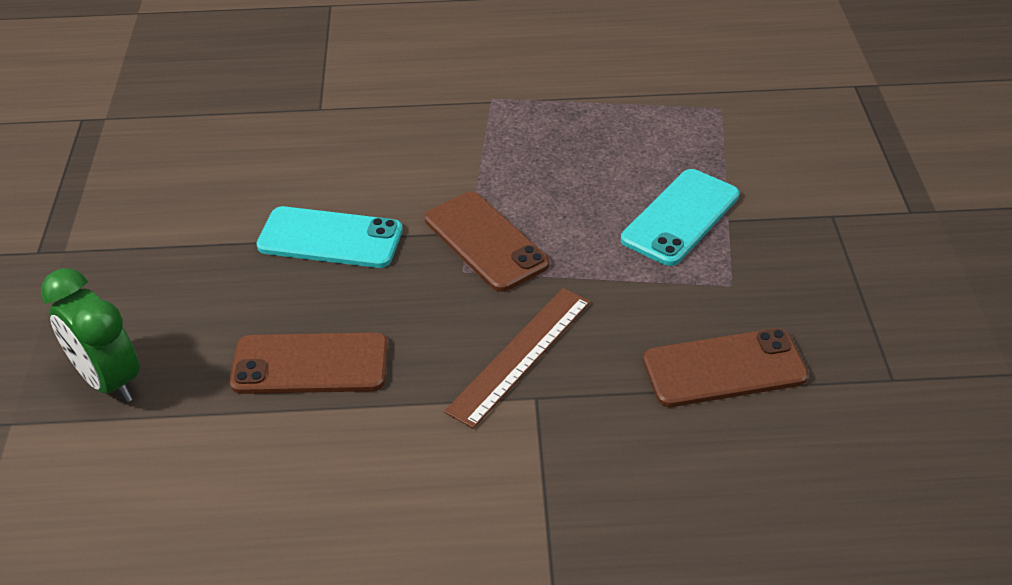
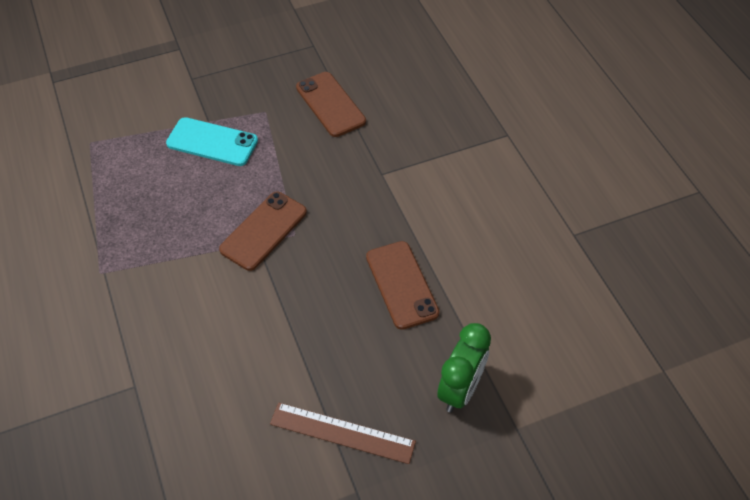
camera: 110 degrees left, 10 degrees up
(330, 238) = (287, 318): turquoise phone -> none
(520, 355) = (354, 188): brown ruler -> brown ruler (342, 433)

